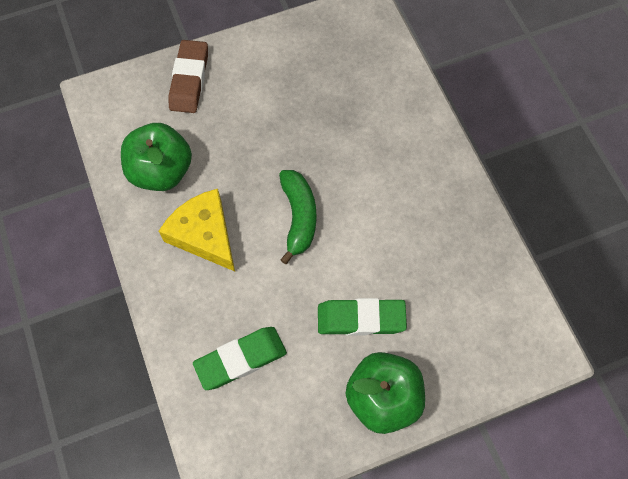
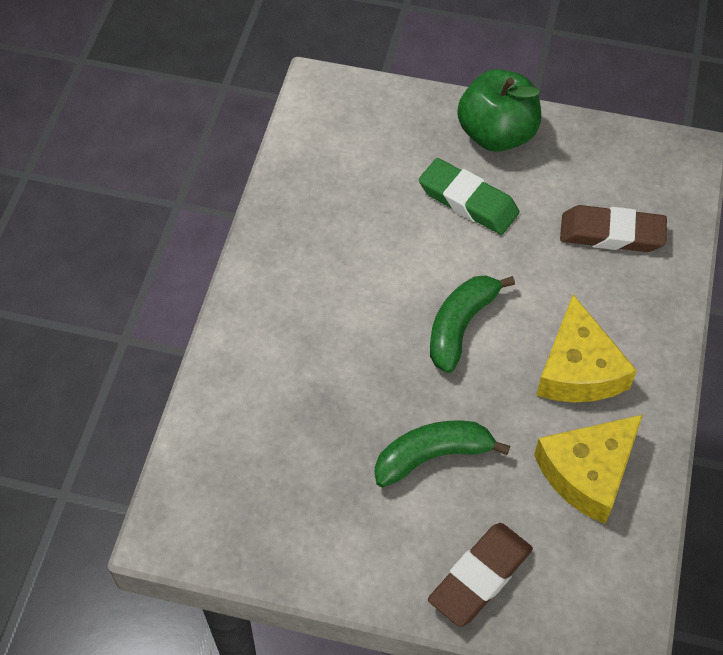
camera: 145 degrees left, 10 degrees down
(161, 171) = (588, 472): green apple -> yellow cheese
(241, 359) = (611, 233): green eraser -> brown eraser
(259, 126) = (432, 456): none -> green banana

